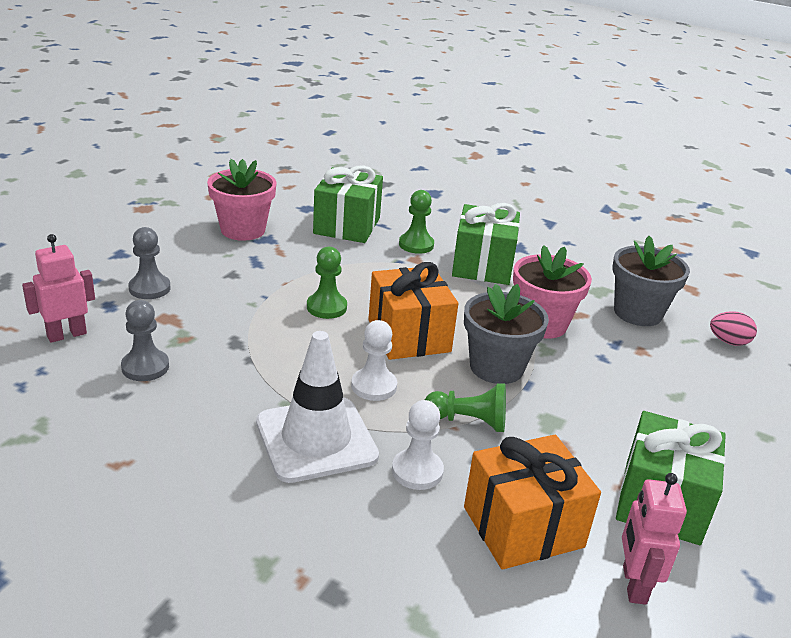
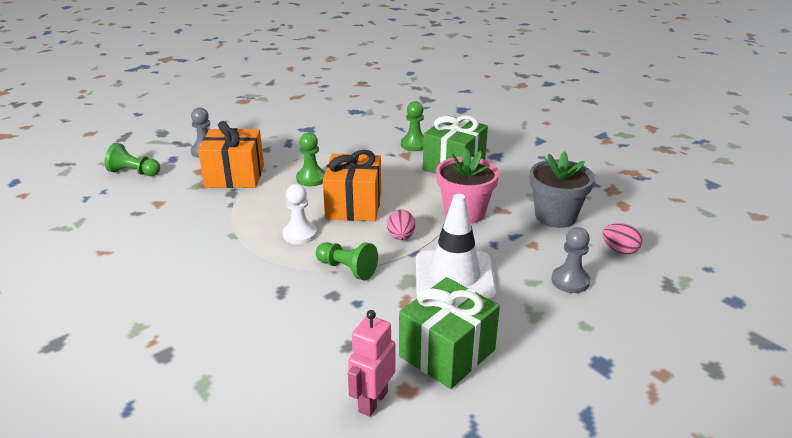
camera: 25 degrees right, 0 degrees up
(66, 335) = (134, 172): pink robot -> green pawn
(145, 367) = (164, 198): grey pawn -> grey pawn (570, 281)
(243, 230) = (297, 121): pink flower pot -> none
(316, 439) = (232, 261): white traffic cone -> white traffic cone (454, 277)
(347, 226) = (373, 126): green gift -> none
(417, 471) = (282, 294): white pawn -> none
(496, 367) = (401, 237): grey flower pot -> pink egg
(523, 527) = (325, 345): orange gift -> orange gift (235, 176)

